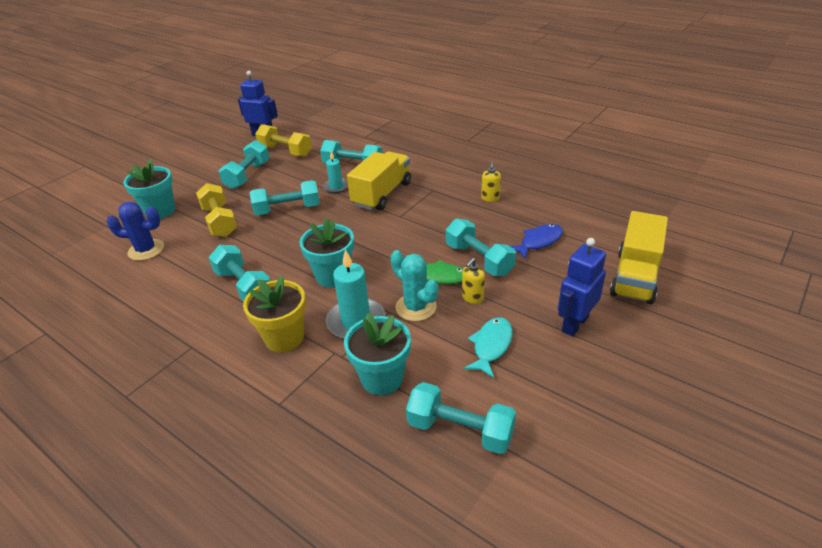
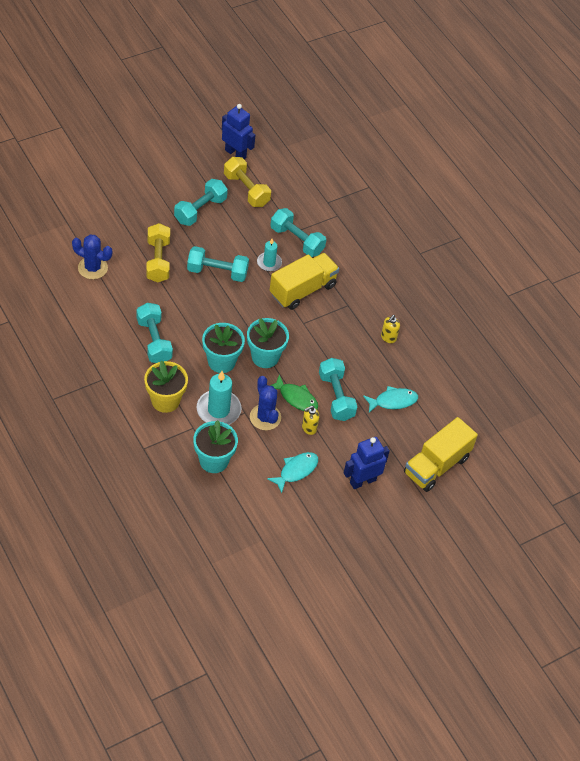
camera: 15 degrees right, 15 degrees up
(160, 211) = (114, 224): turquoise flower pot -> turquoise flower pot (265, 357)
(416, 307) = (265, 417): turquoise cactus -> blue cactus
(460, 430) = (241, 515): turquoise dumbbell -> none
(539, 241) = (393, 401): blue fish -> turquoise fish

